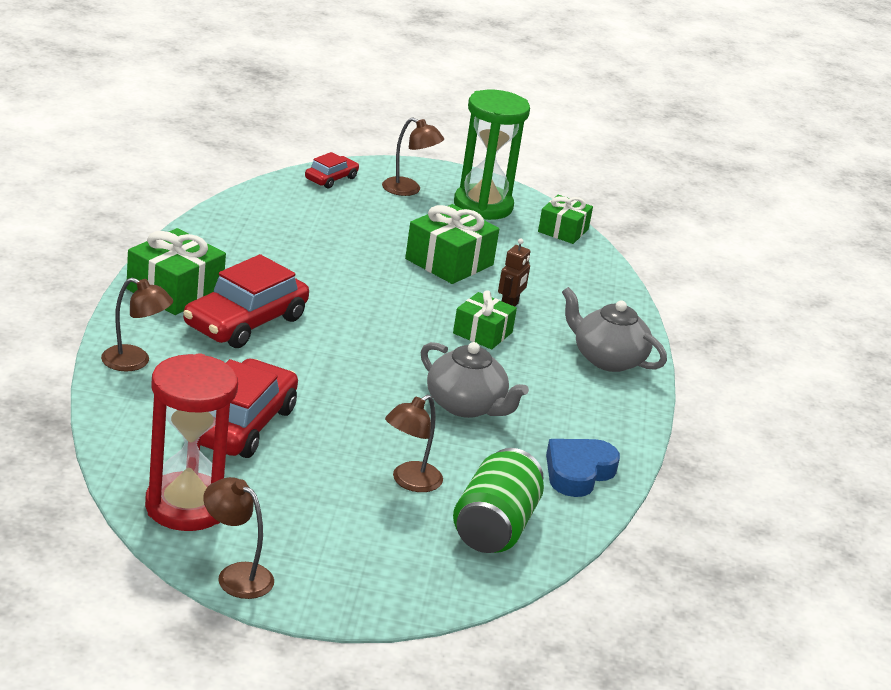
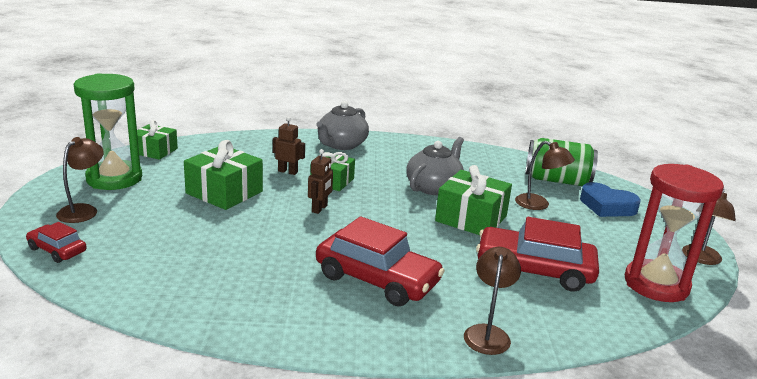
camera: 95 degrees left, 5 degrees down
(174, 290) = (341, 325): green gift -> green gift (471, 218)
(405, 313) = (319, 209): none -> brown robot
(578, 472) = (478, 157): blue heart -> blue heart (607, 206)

